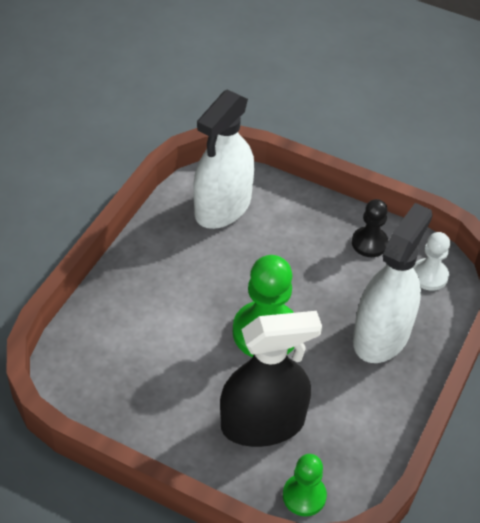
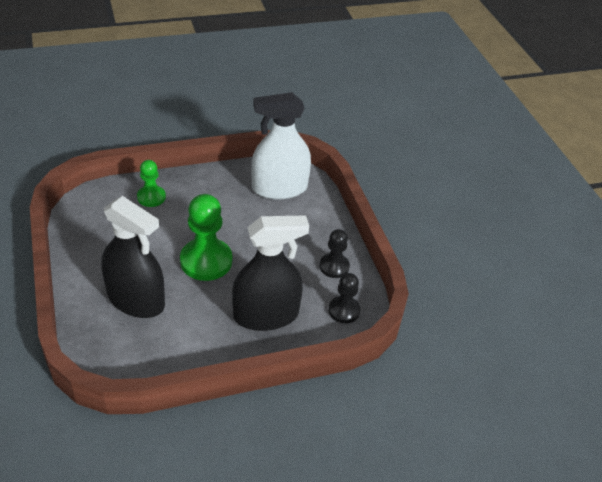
camera: 45 degrees right, 5 degrees down
(304, 496) = (100, 350): green pawn -> green pawn (151, 197)
(381, 335) = (266, 315): white spray bottle -> black spray bottle
(429, 275) = (344, 310): white pawn -> black pawn

